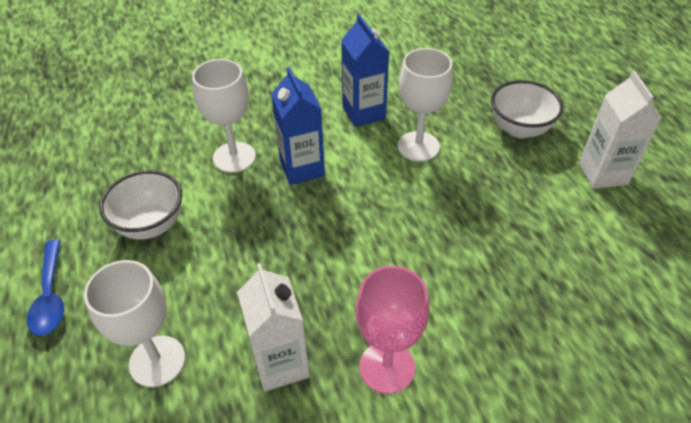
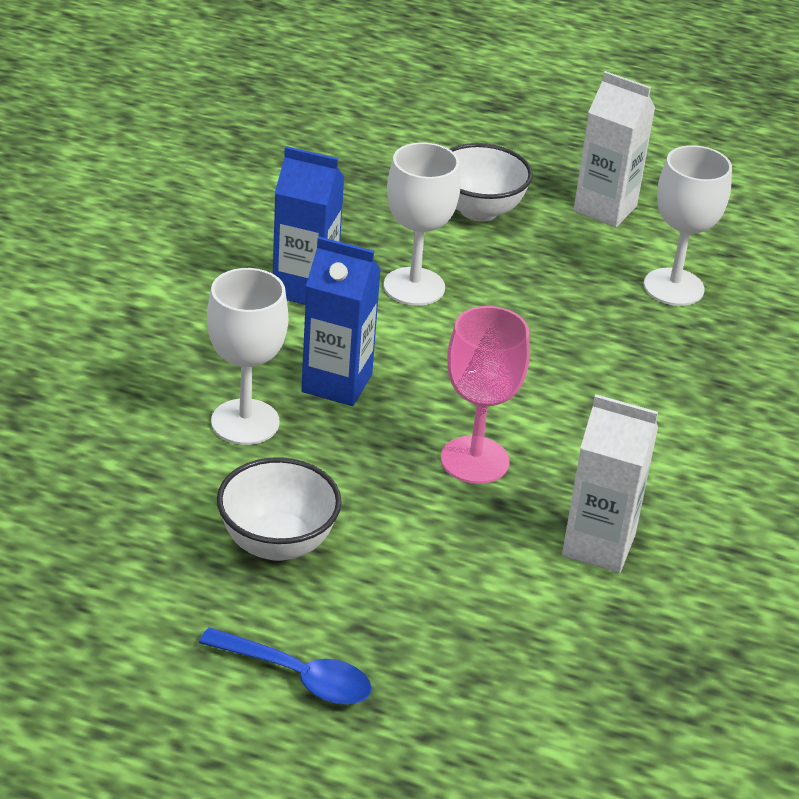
camera: 55 degrees left, 10 degrees down
(157, 361) = (498, 630): white goblet -> white goblet (673, 287)
(387, 367) = (676, 480): pink goblet -> pink goblet (475, 460)

